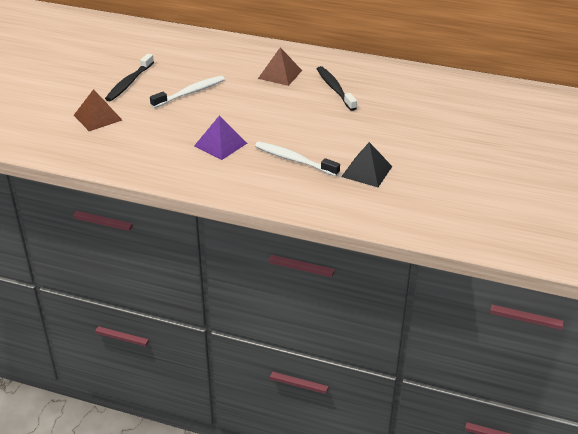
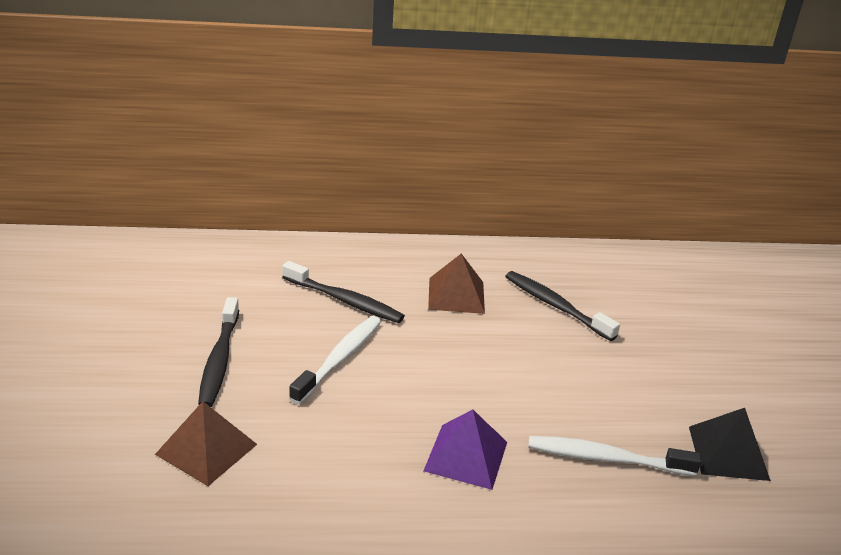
camera: 25 degrees left, 5 degrees down
(214, 67) = (344, 300): none -> black toothbrush

